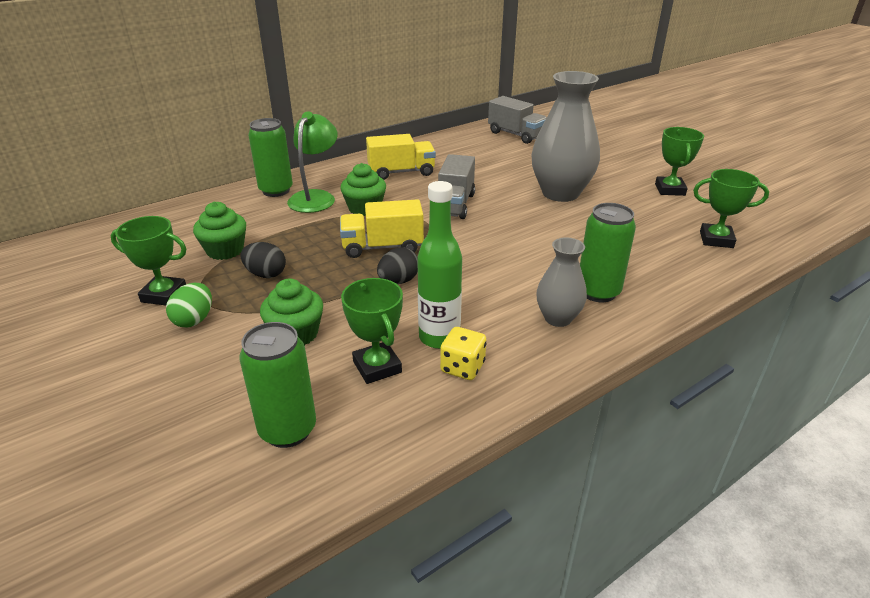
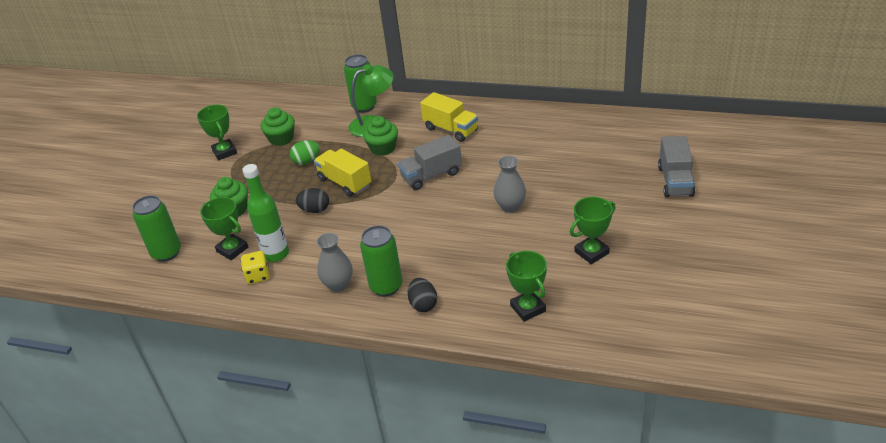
camera: 55 degrees right, 5 degrees up
(194, 320) = (215, 174): green egg -> green egg (306, 161)
(266, 274) = (274, 166): black egg -> black egg (423, 304)
(377, 367) = (232, 249): green trophy -> green trophy turned 75 degrees counterclockwise
(516, 135) = (591, 135): grey truck -> grey truck (675, 181)
(560, 193) = (510, 207): grey vase -> grey vase, size x0.54

